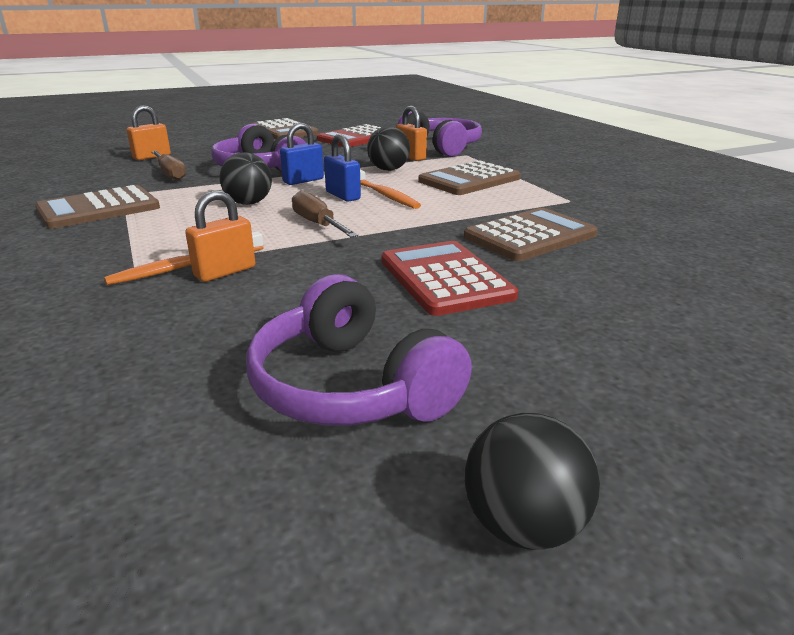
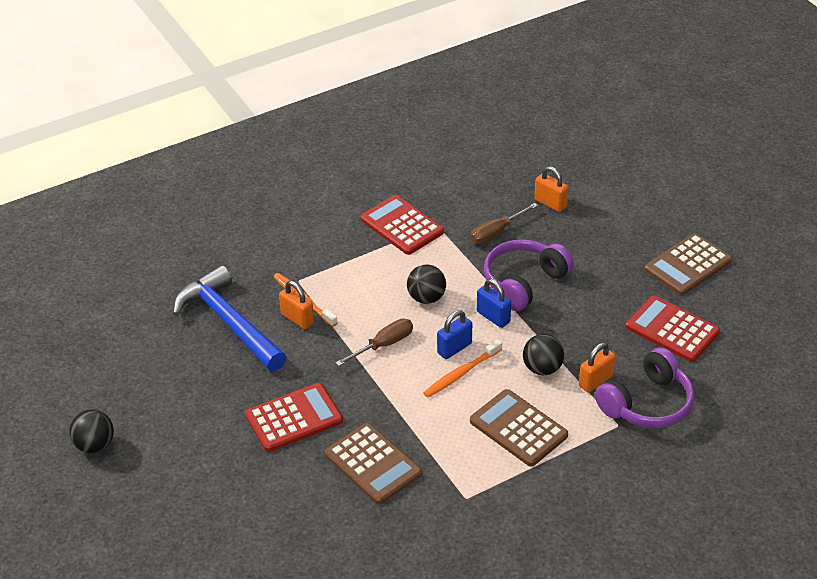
camera: 85 degrees right, 15 degrees up
(99, 209) = (401, 226): brown calculator -> red calculator
(185, 329) = (228, 322): none -> blue hammer
(351, 387) = (178, 390): purple headphones -> none

